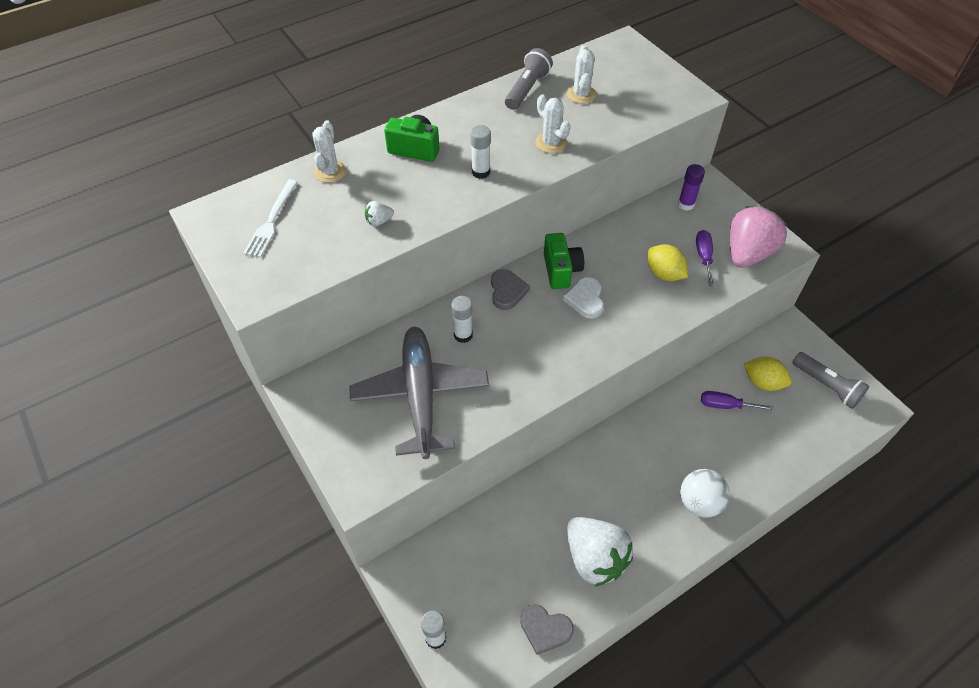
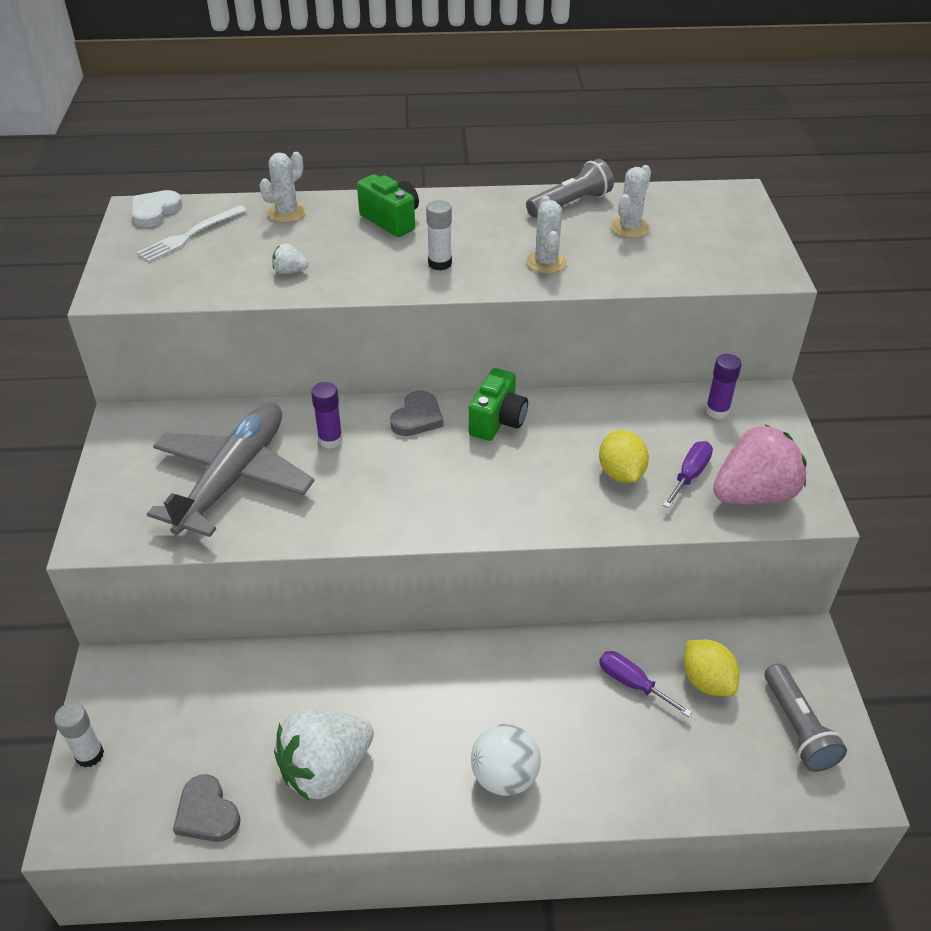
camera: 30 degrees right, 10 degrees down
(463, 335) = (330, 440): white glue stick -> purple glue stick
(585, 299) = (499, 461): white heart -> white heart (155, 211)
(594, 558) = (325, 769): white strawberry -> white strawberry turned 60 degrees clockwise

